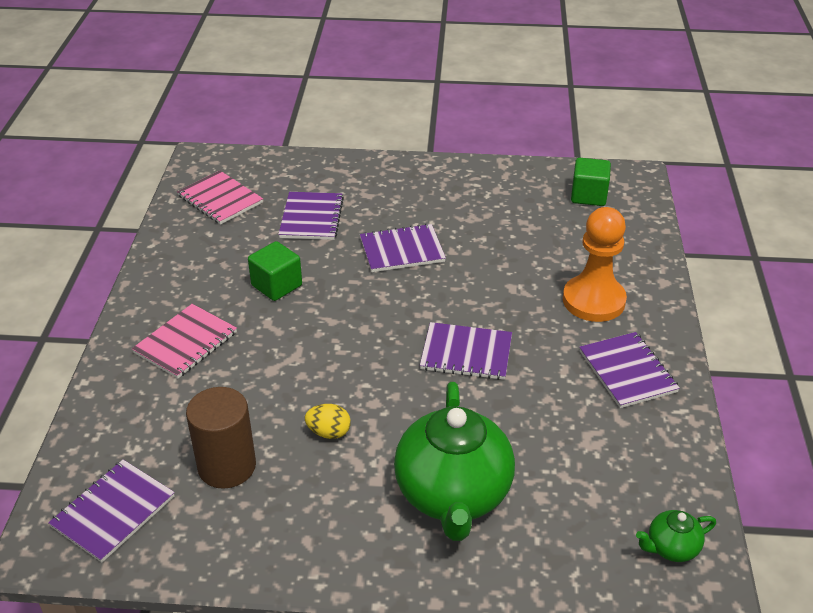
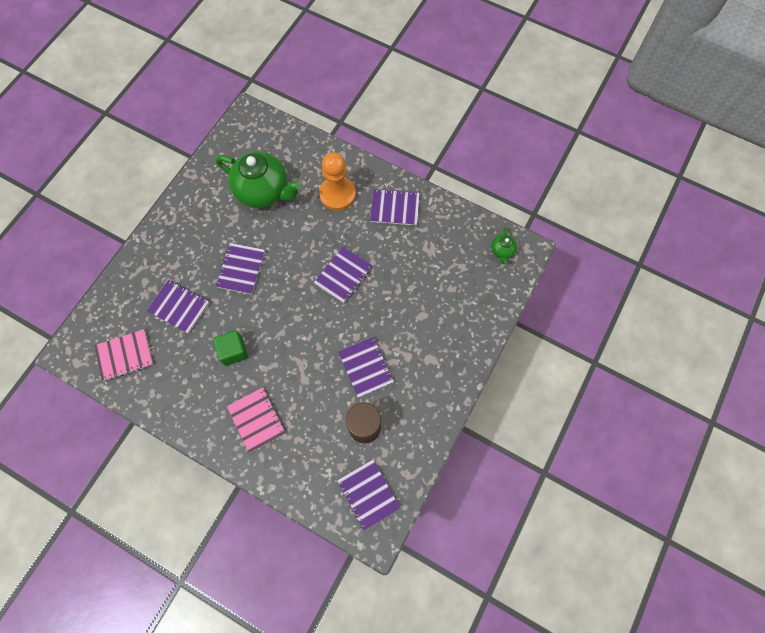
camera: 65 degrees left, 30 degrees up
(329, 432) = (365, 367): yellow egg -> purple notebook
(453, 495) = (433, 326): green teapot -> green teapot (263, 191)
(588, 196) = (250, 147): green cube -> none

